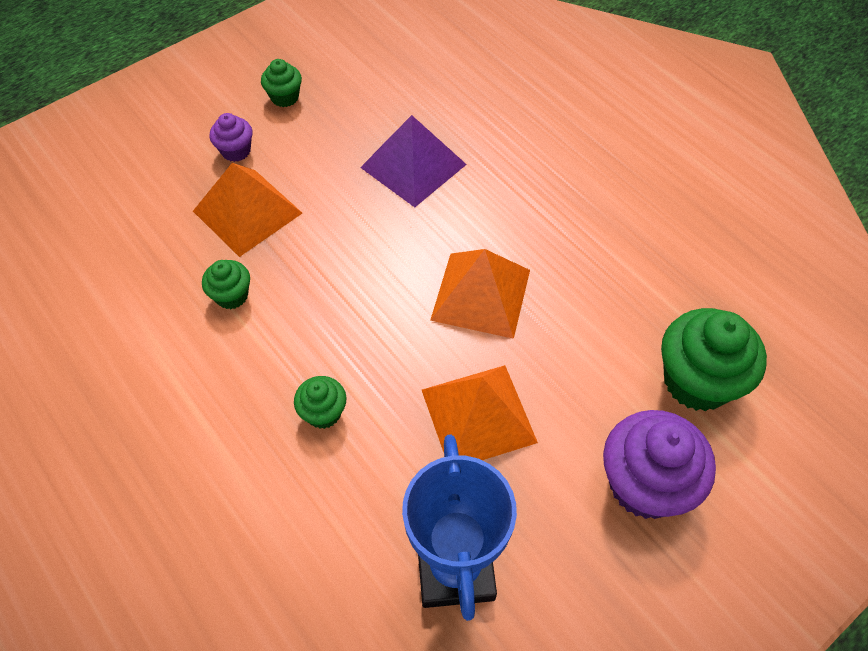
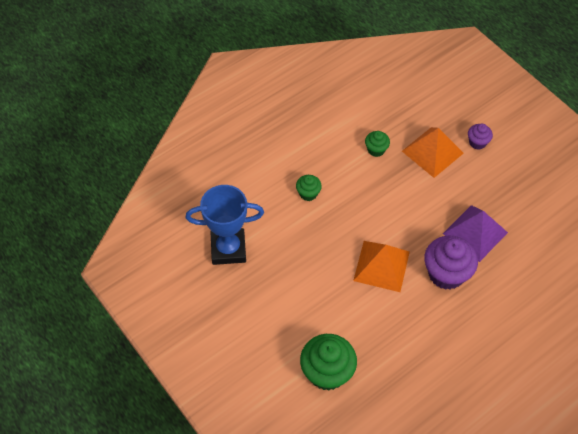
camera: 90 degrees right, 0 degrees up
(285, 97) = (524, 163): green cupcake -> none
(478, 415) = (306, 262): orange pyramid -> none
(645, 484) = (266, 336): purple cupcake -> purple cupcake (446, 274)

